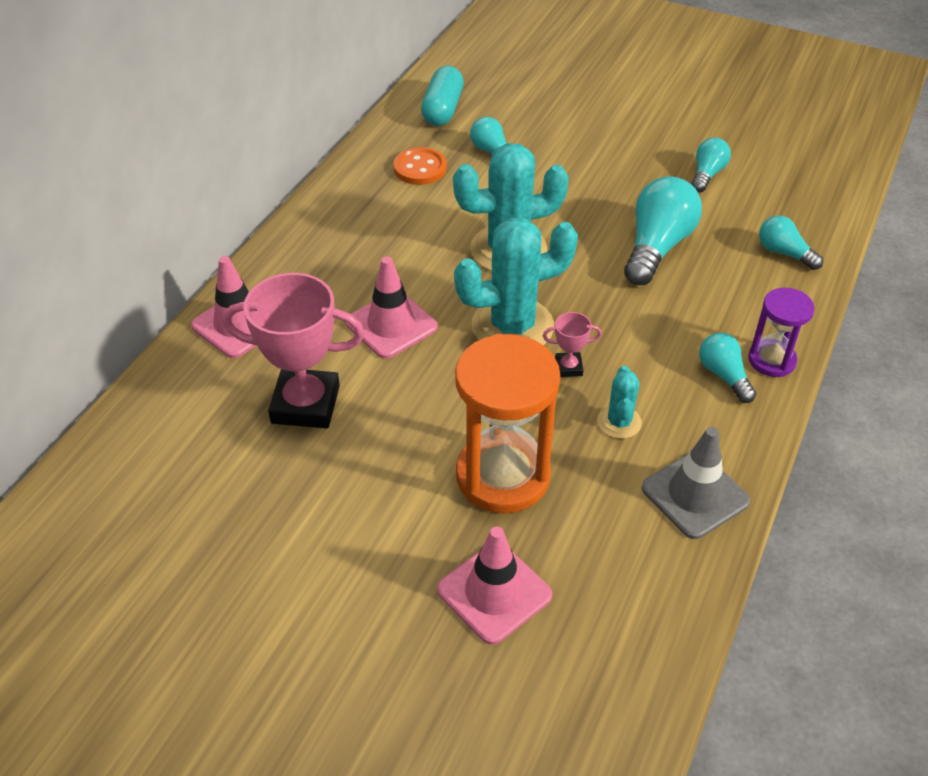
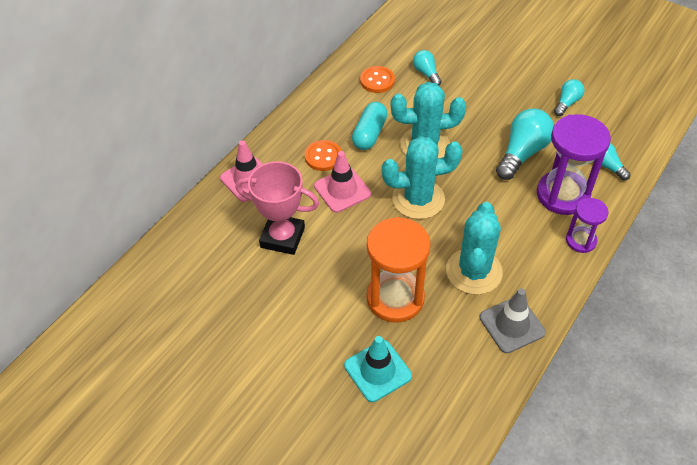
camera: 10 degrees right, 5 degrees up
(353, 280) = (323, 157): none -> orange button
(443, 109) = (399, 38): turquoise capsule -> turquoise capsule (369, 134)
(494, 592) = (377, 371): pink traffic cone -> turquoise traffic cone
(568, 367) = (449, 231): pink trophy -> none
(619, 422) = (474, 271): turquoise cactus -> turquoise cactus, size x2.03
(723, 375) = (547, 248): turquoise light bulb -> none
(729, 298) = (562, 195): none -> purple hourglass

